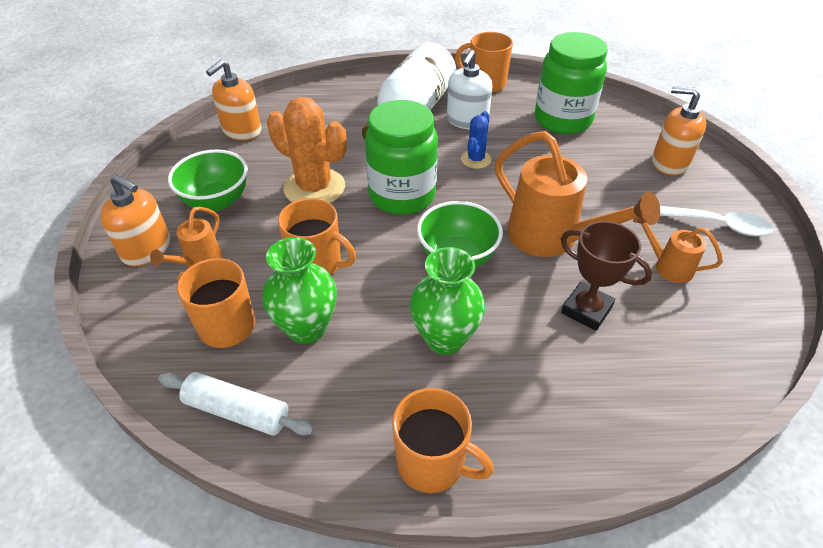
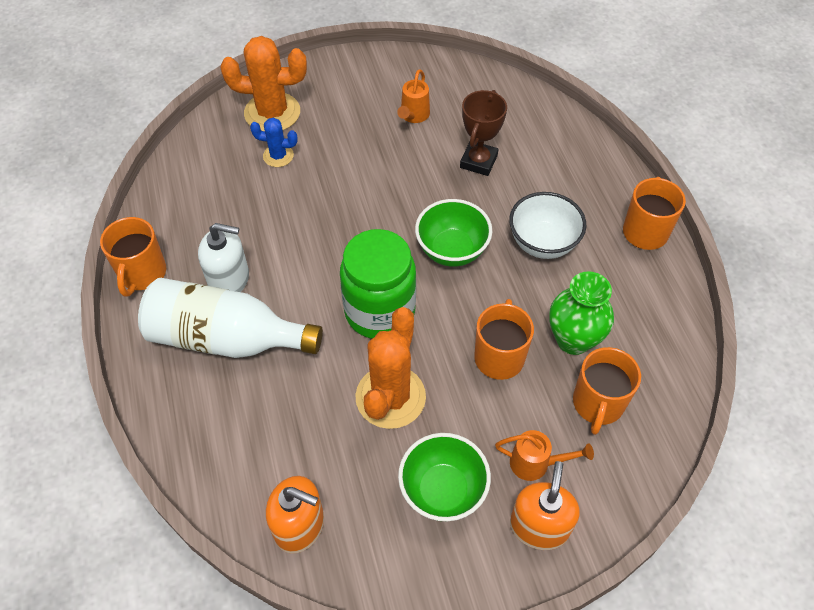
camera: 105 degrees left, 10 degrees up
(237, 411) = (668, 359): white rolling pin -> none
(445, 338) = (542, 243): green vase -> white bowl
(475, 159) = (302, 259): blue cactus -> blue cactus (278, 156)
(551, 238) = (404, 188): orange watering can -> none
(562, 120) = (212, 194): green jar -> none
(669, 163) = (272, 113): orange soap dispenser -> orange cactus
(720, 225) = (353, 85): white spoon -> none

